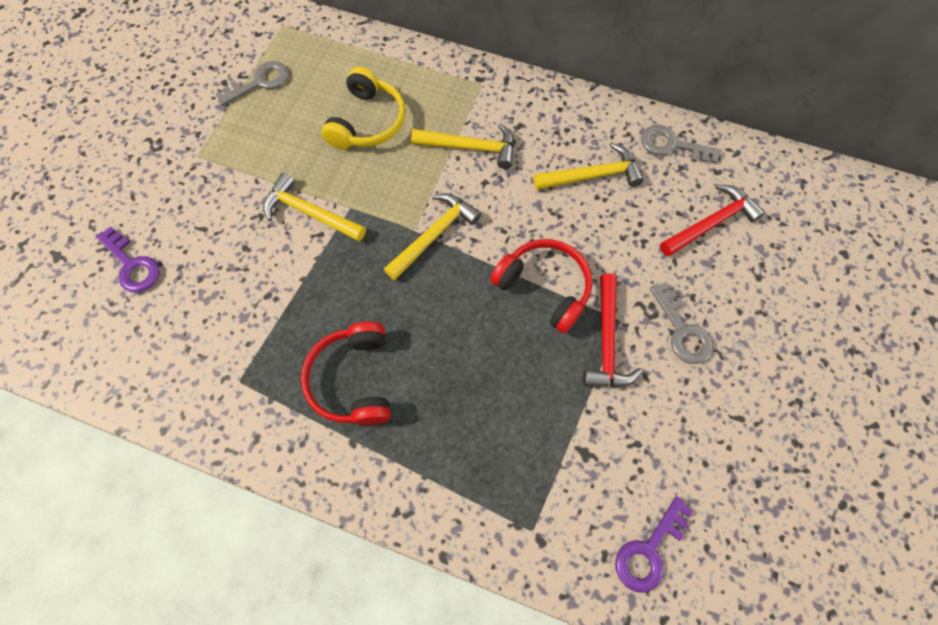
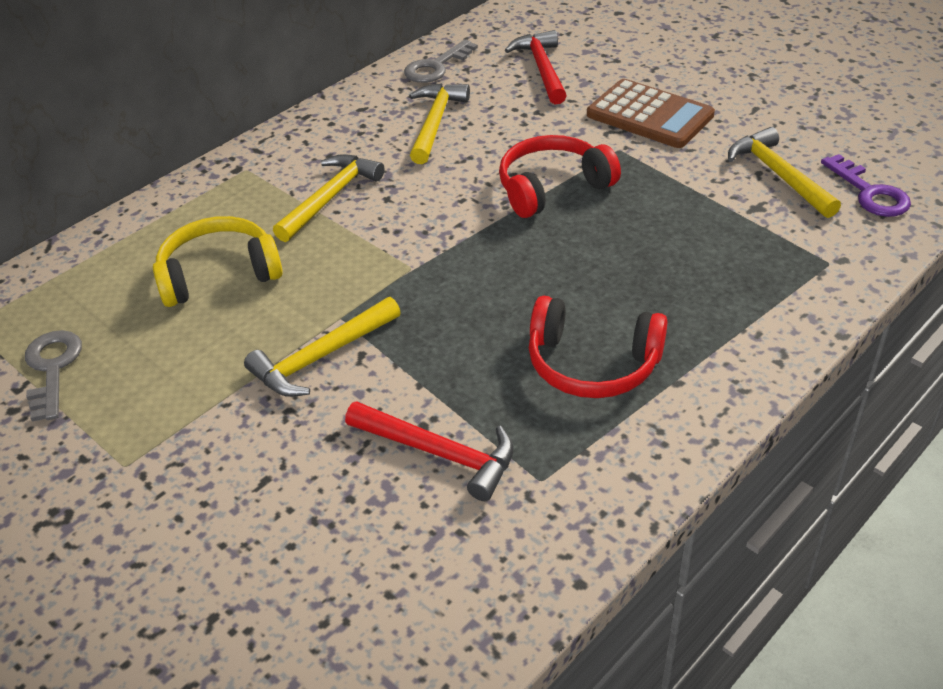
camera: 65 degrees left, 25 degrees down
(132, 265) = (270, 582): purple key -> none
(367, 122) = (219, 274): yellow headphones -> yellow headphones turned 60 degrees counterclockwise
(434, 235) = (432, 253): yellow hammer -> yellow hammer (779, 175)
(606, 341) = (638, 163): red hammer -> red hammer (439, 453)
(682, 330) = (649, 115): grey key -> brown calculator

